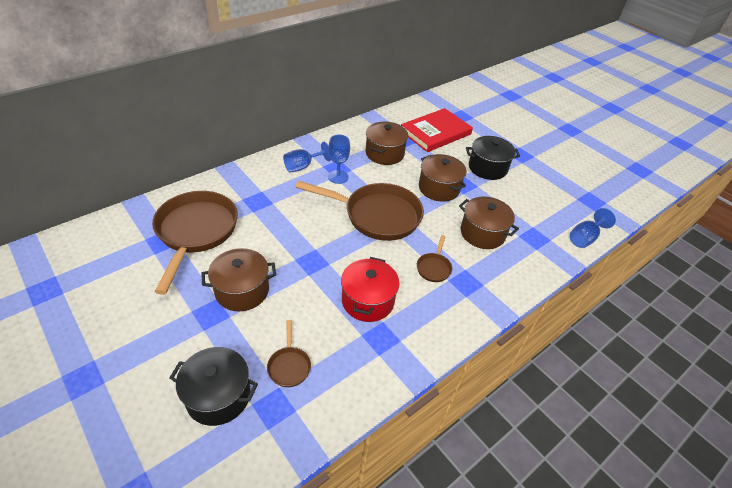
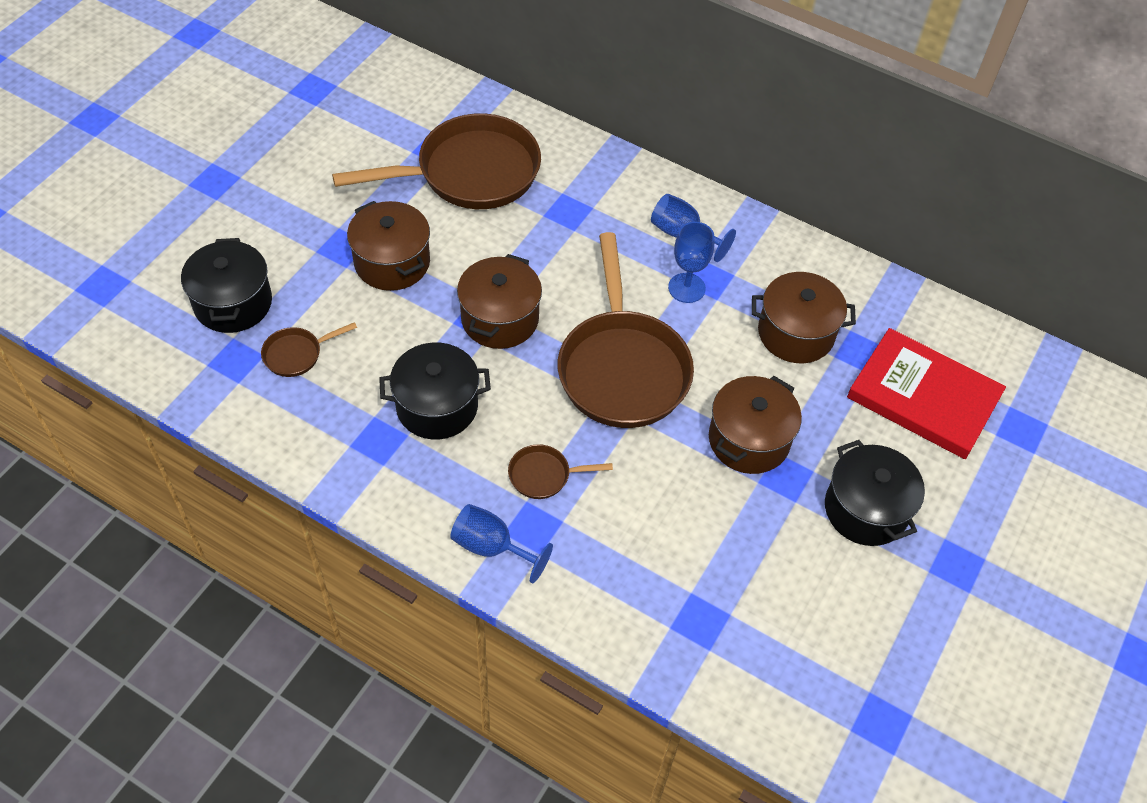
camera: 70 degrees right, 10 degrees up
(367, 301) = (437, 406): red pot -> black pot
(482, 233) = (665, 532): brown pot -> brown pot (500, 319)
(584, 238) = (749, 713): blue goblet -> blue goblet (492, 547)

